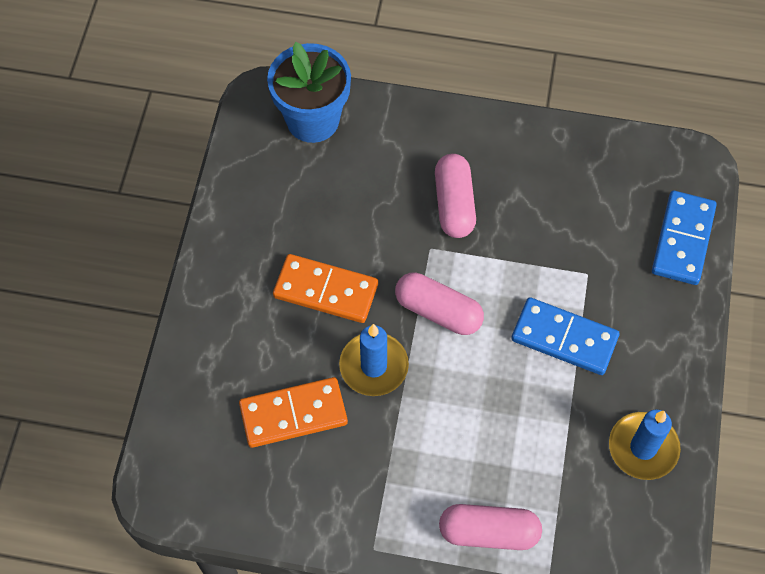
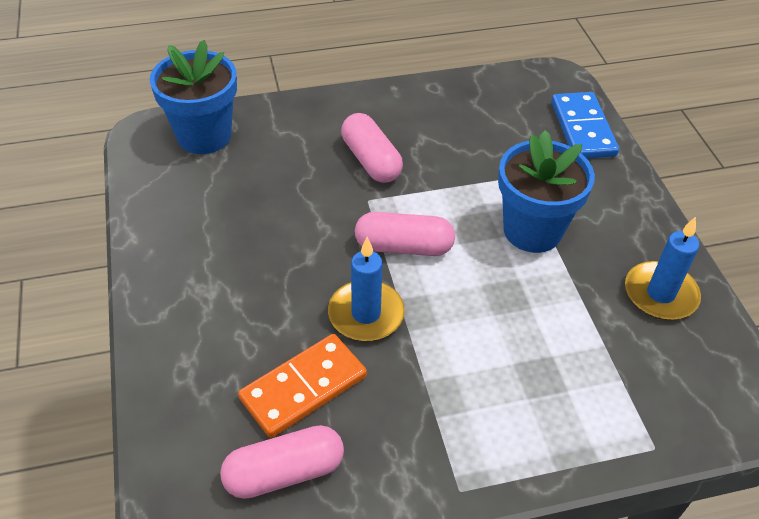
camera: 25 degrees left, 15 degrees down
(326, 290) = (283, 265): orange domino -> none
(489, 532) = (568, 424): pink capsule -> pink capsule (284, 472)
(564, 338) = (532, 230): blue domino -> blue flower pot

